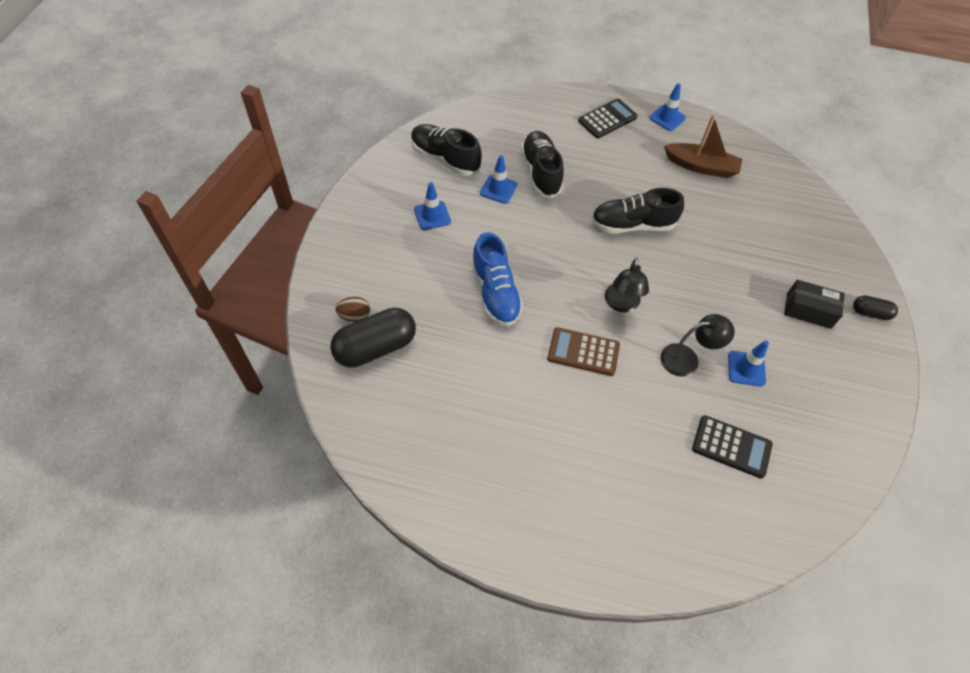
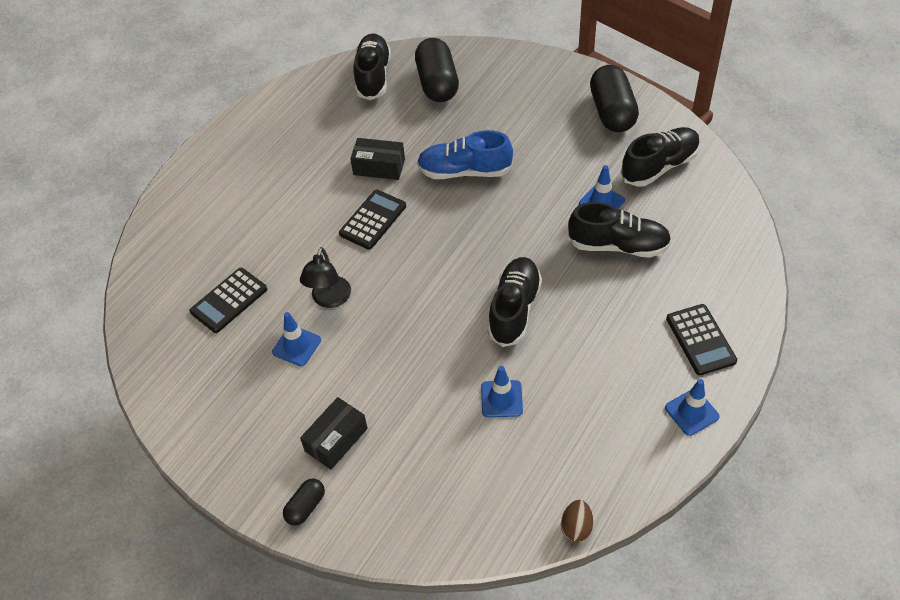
camera: 115 degrees right, 5 degrees down
(355, 316) = (475, 75): brown egg -> brown egg (576, 527)
(376, 416) = (373, 76): none -> black shoe
(386, 197) = (612, 112): none -> black capsule
(432, 216) = (578, 142): blue traffic cone -> blue traffic cone (501, 399)
(513, 367) = (379, 167): none -> black box
(583, 352) = (373, 220): brown calculator -> black calculator
(621, 304) = (413, 266): black lamp -> none
(701, 166) = (589, 418): brown boat -> none

